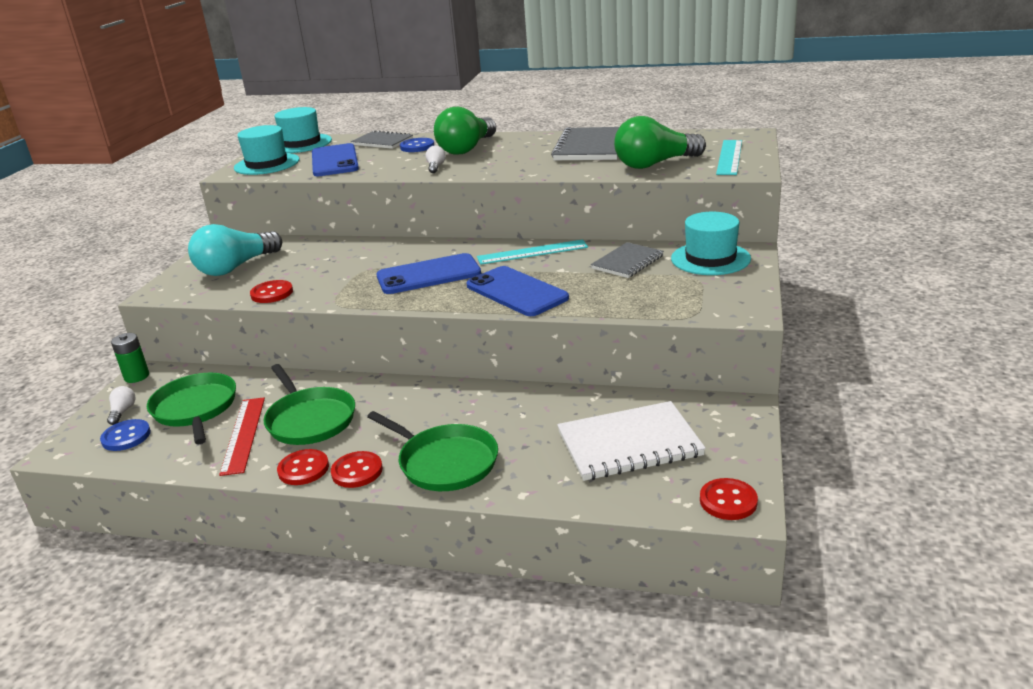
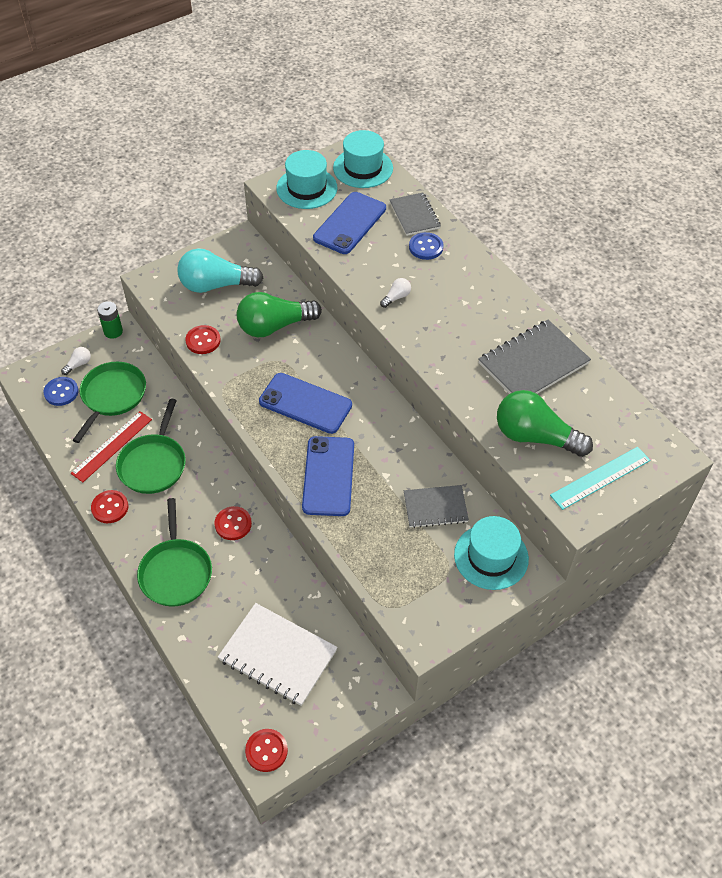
camera: 40 degrees right, 25 degrees up
(357, 471) = (130, 536): red button -> red button (233, 524)
(467, 149) = (451, 283): green light bulb -> green light bulb (274, 326)
(532, 252) = (396, 435): turquoise ruler -> none

